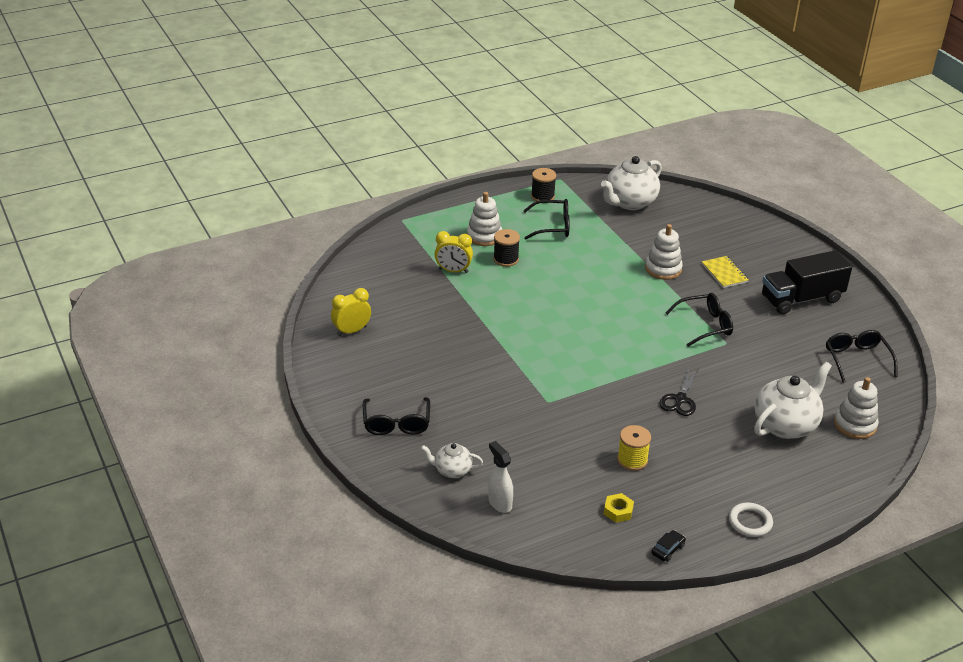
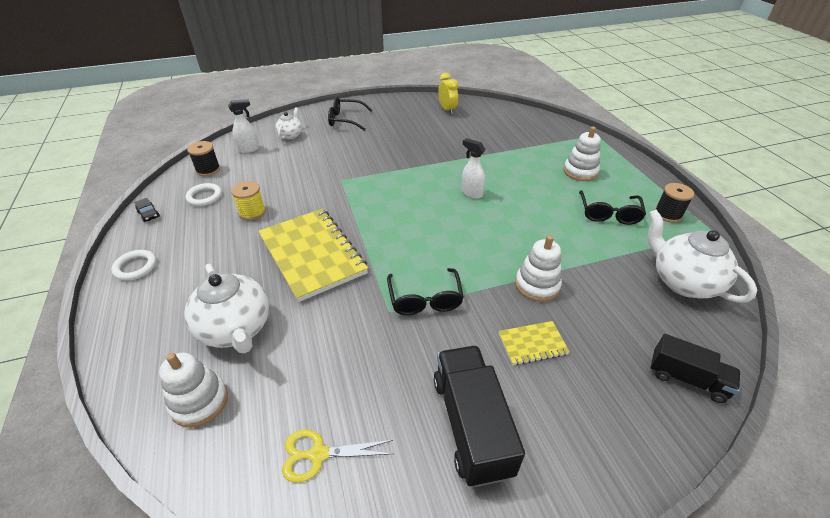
camera: 100 degrees right, 5 degrees up
(453, 271) = (523, 152): yellow clock -> none
(506, 259) = (543, 180): black spool -> black spool (208, 170)
(545, 305) = (471, 193): none -> white spray bottle
(618, 511) = (204, 196): yellow nut -> white ring
(680, 399) = (312, 255): black scissors -> yellow notebook
(722, 215) = (687, 378): none -> black truck
(856, 359) = (318, 454): black glasses -> yellow scissors

